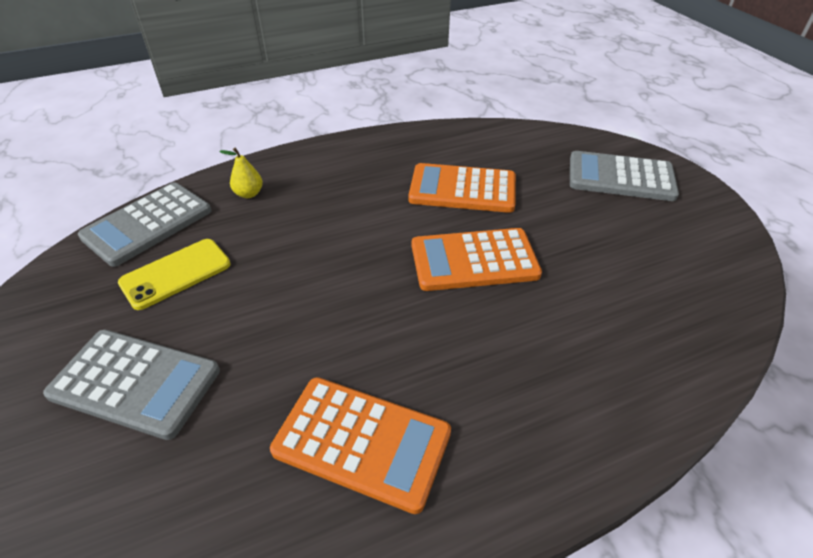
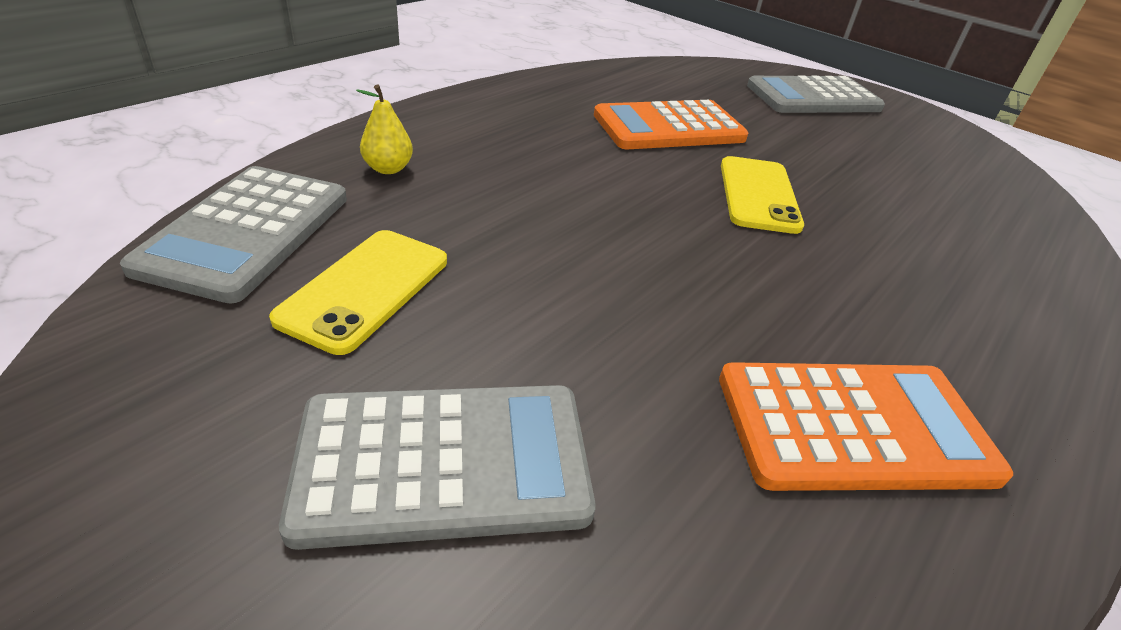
camera: 30 degrees left, 5 degrees down
(474, 260) = (758, 195): orange calculator -> yellow phone

